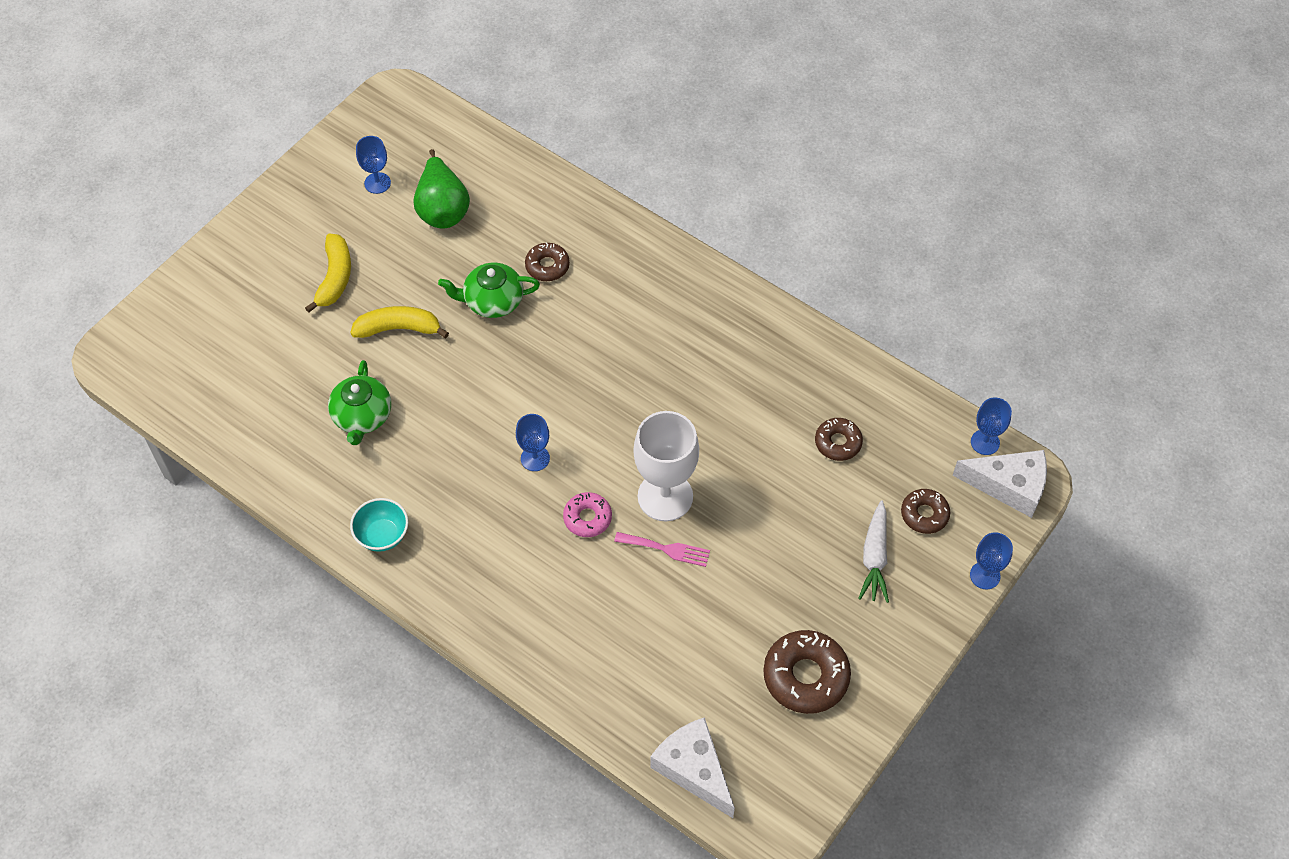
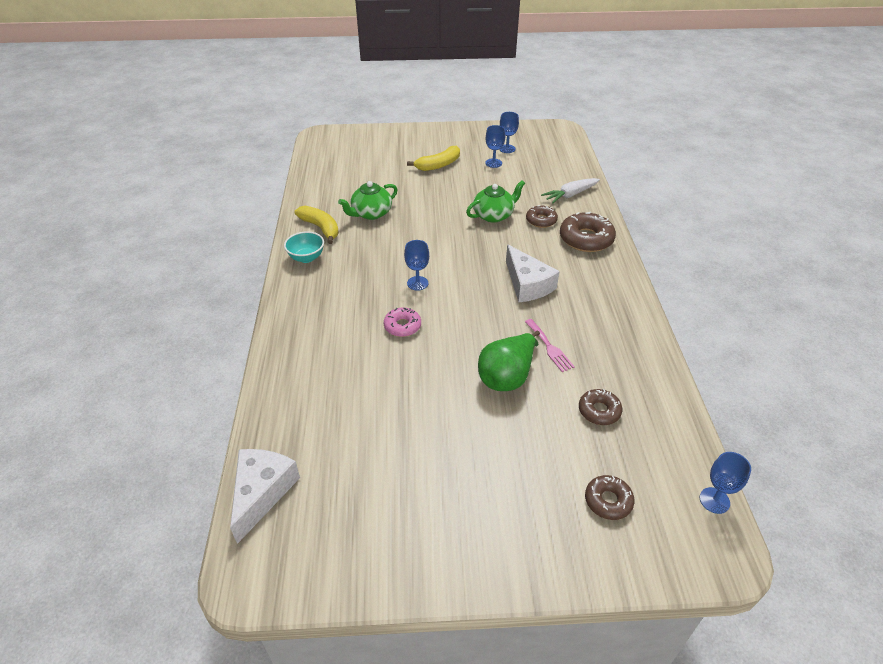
camera: 50 degrees right, 15 degrees down
(399, 328) = (436, 197): yellow banana -> yellow banana (321, 228)
(442, 209) = (522, 172): green pear -> green pear (507, 376)
(492, 301) = (494, 215): green teapot -> green teapot turned 105 degrees clockwise
(665, 496) = (456, 350): white goblet -> none
(666, 549) = (419, 374): pink fork -> pink fork (549, 347)
(805, 676) = (396, 513): brown donut -> brown donut (586, 239)
(874, 557) = (537, 492): white carrot -> white carrot (570, 195)
(985, 575) = (606, 582): blue goblet -> blue goblet (493, 163)
(1009, 486) = (701, 544): white cheese -> white cheese (527, 284)

